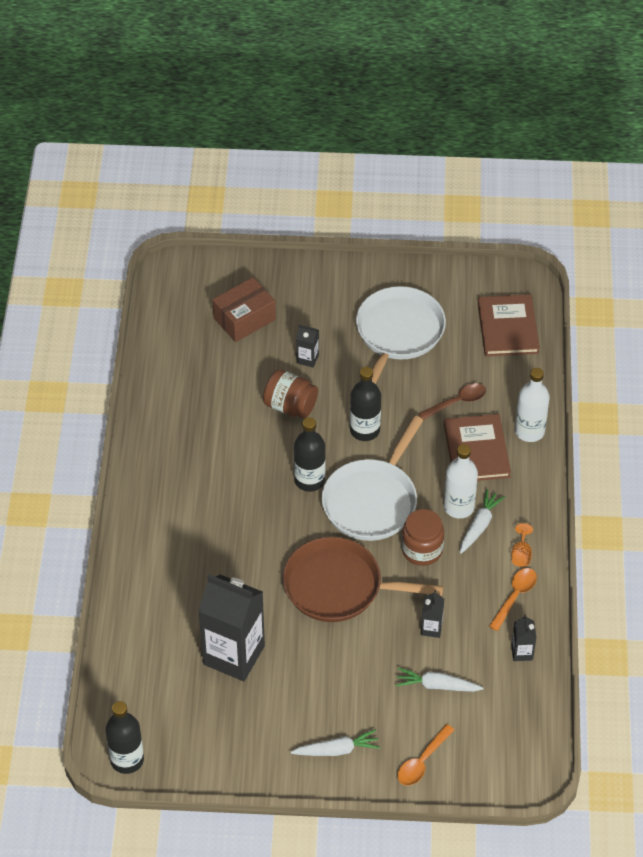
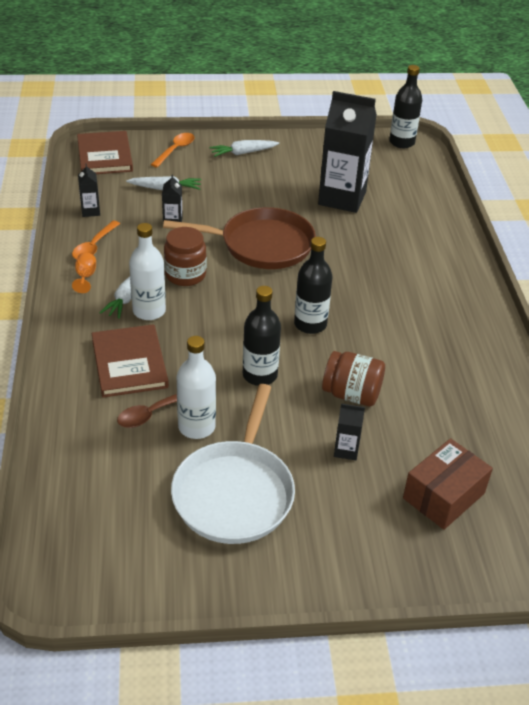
camera: 170 degrees right, 10 degrees down
(372, 501) = (241, 310): white pan -> none
(507, 328) = (83, 514): brown book -> brown book (105, 156)
(529, 431) = (66, 387): white bottle -> white bottle (196, 427)

